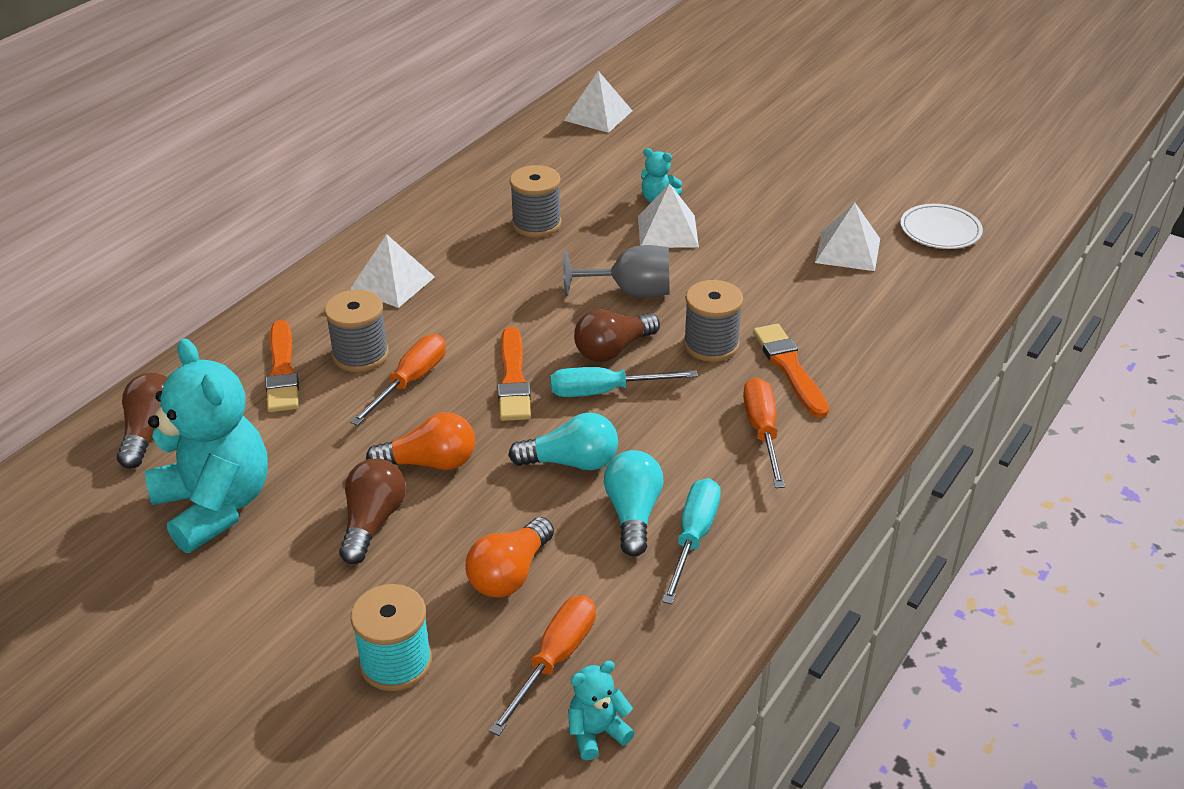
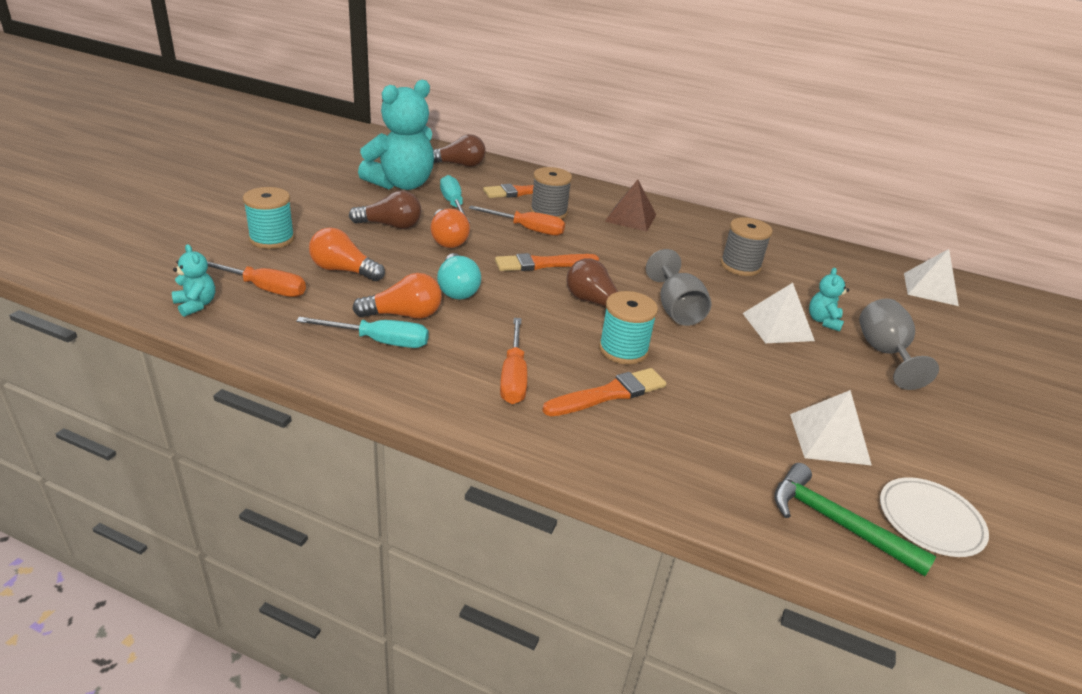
camera: 75 degrees right, 5 degrees down
(392, 283) = (630, 218): white pyramid -> brown pyramid
(604, 391) = (542, 300): turquoise screwdriver -> turquoise screwdriver (453, 204)
(633, 514) = (404, 315): turquoise light bulb -> orange light bulb
(711, 345) = (623, 350): grey spool -> turquoise spool
(716, 181) = (884, 353): none -> grey goblet
(762, 432) = (513, 377): orange screwdriver -> orange screwdriver turned 105 degrees clockwise
(950, 276) = (836, 522): none -> green hammer

